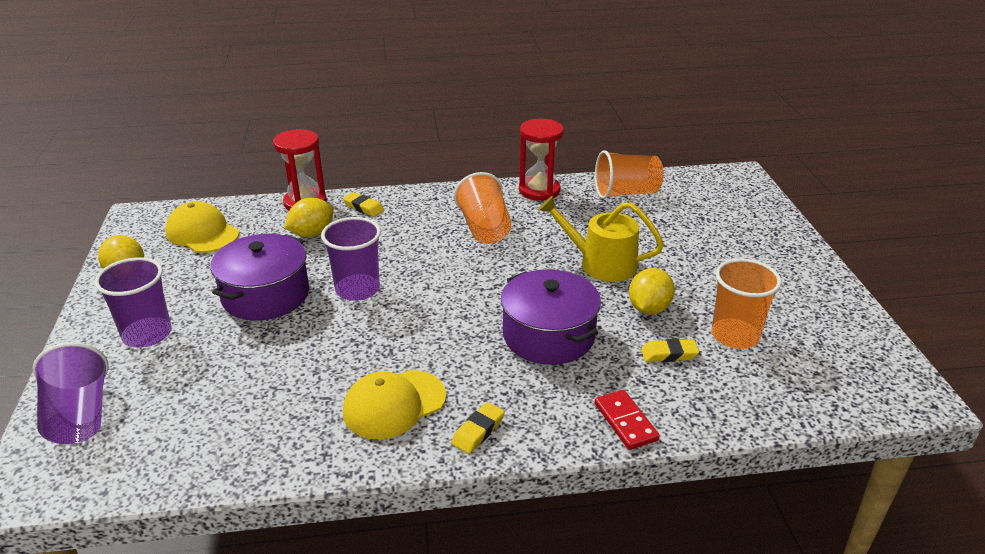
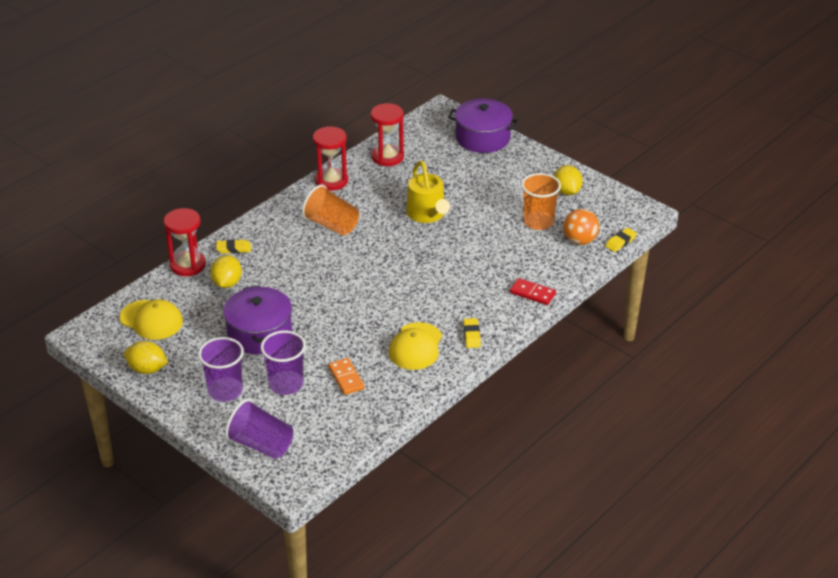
camera: 40 degrees left, 5 degrees up
(202, 233) = (151, 320): yellow cap -> yellow cap turned 150 degrees counterclockwise
(270, 394) = (346, 378): none -> orange domino
(357, 289) = (309, 301): purple cup -> purple cup (286, 384)
(548, 335) = (448, 271): purple pot -> purple pot (482, 138)
(601, 264) = (427, 214): yellow watering can -> yellow watering can turned 90 degrees counterclockwise
(626, 193) = (387, 157): orange cup -> red hourglass
(649, 308) = (482, 228): yellow lemon -> yellow lemon (567, 191)
(669, 354) = (517, 249): yellow eraser -> yellow eraser (620, 242)
(772, 387) = (580, 240): none -> orange ball

